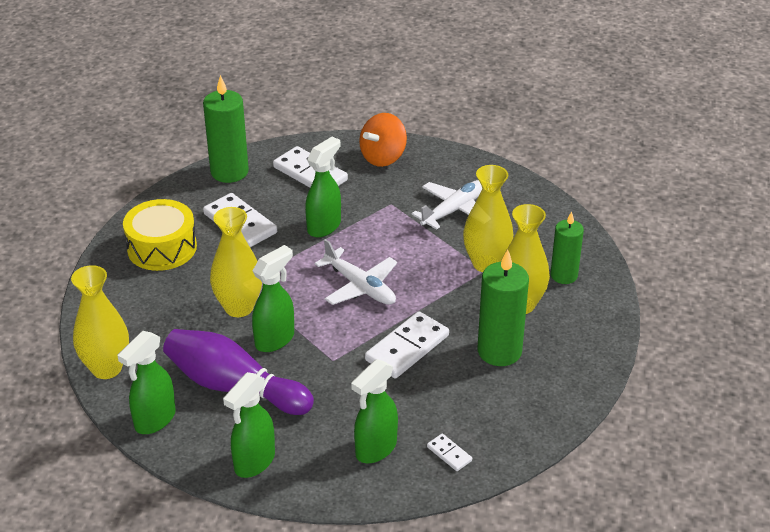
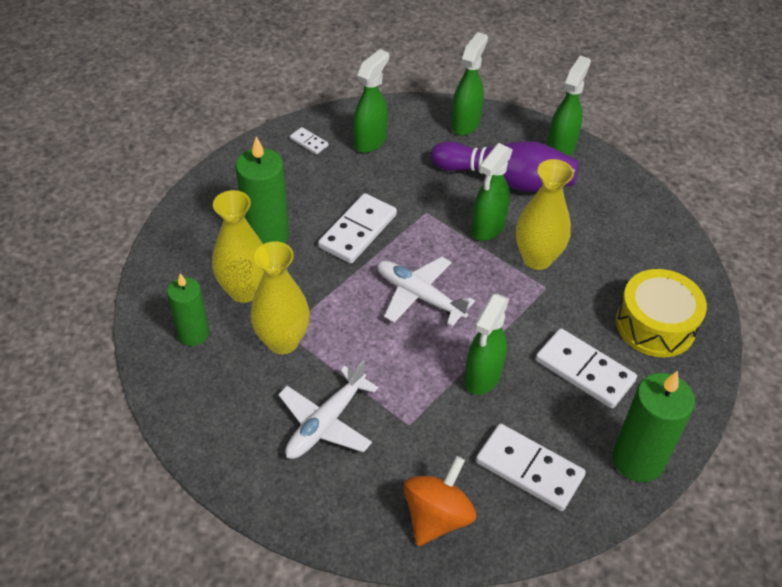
camera: 170 degrees right, 10 degrees up
(106, 368) = (628, 186): yellow vase -> none

